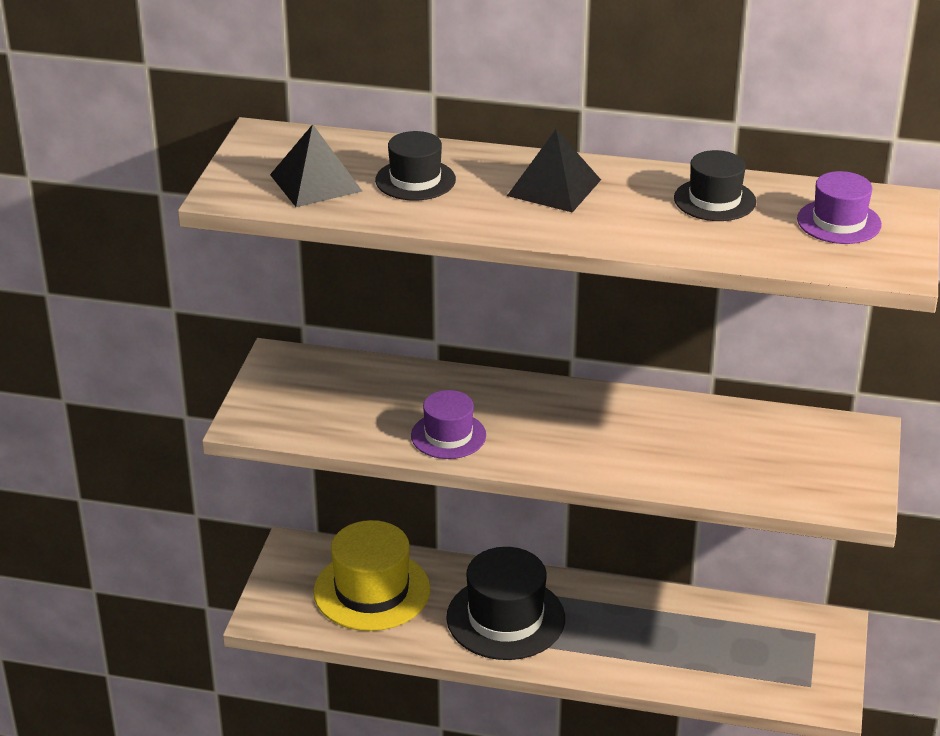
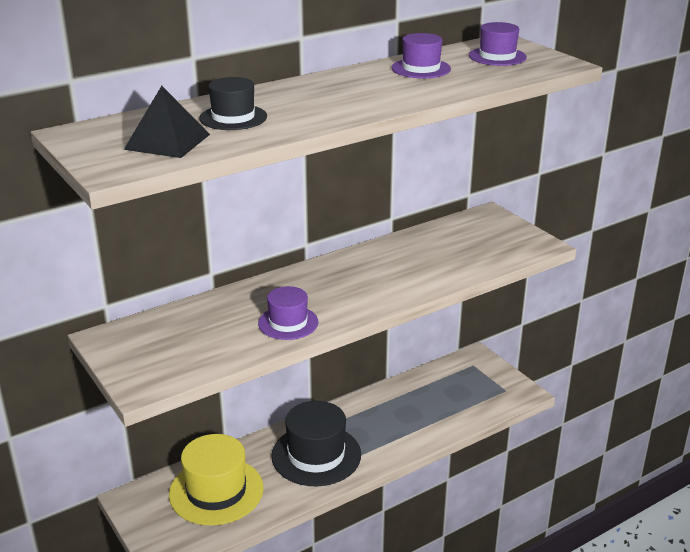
camera: 45 degrees left, 5 degrees down
(554, 187) = (325, 92): black pyramid -> none
(714, 200) = (421, 68): black hat -> purple hat

